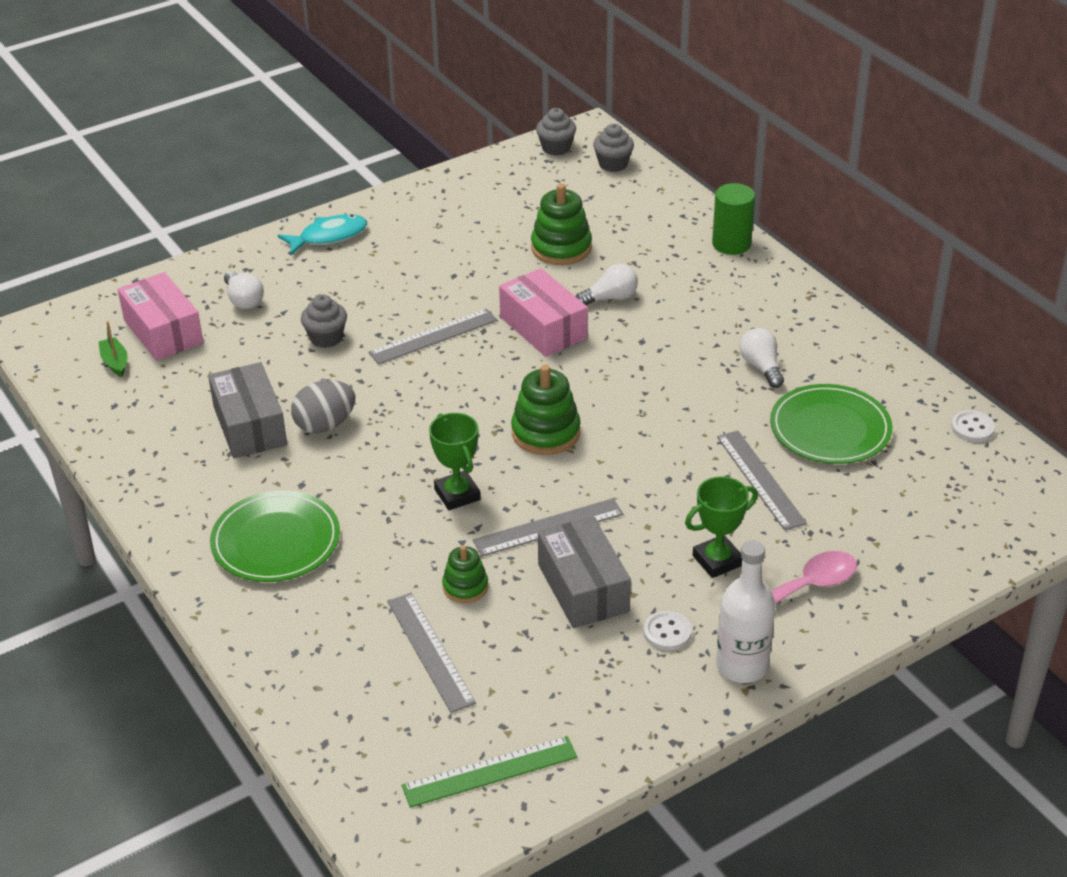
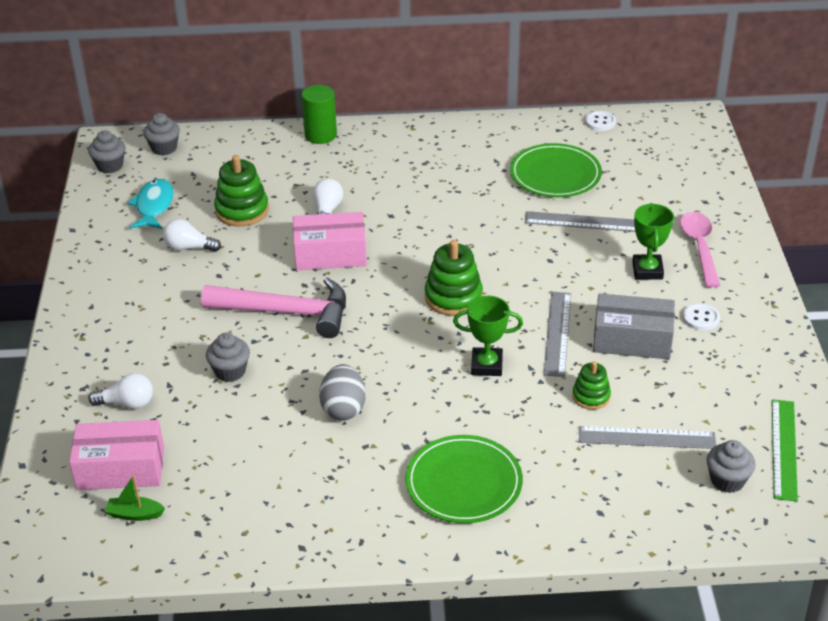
camera: 60 degrees left, 0 degrees up
(250, 425) = (305, 453): grey box -> none
(329, 237) = (91, 324): turquoise fish -> turquoise fish (154, 206)
(405, 737) = (727, 480): none -> grey cupcake
(433, 336) = (286, 312): grey ruler -> pink hammer
(742, 665) = (752, 298): white bottle -> none
(761, 367) = (468, 176): white light bulb -> white light bulb (189, 247)

